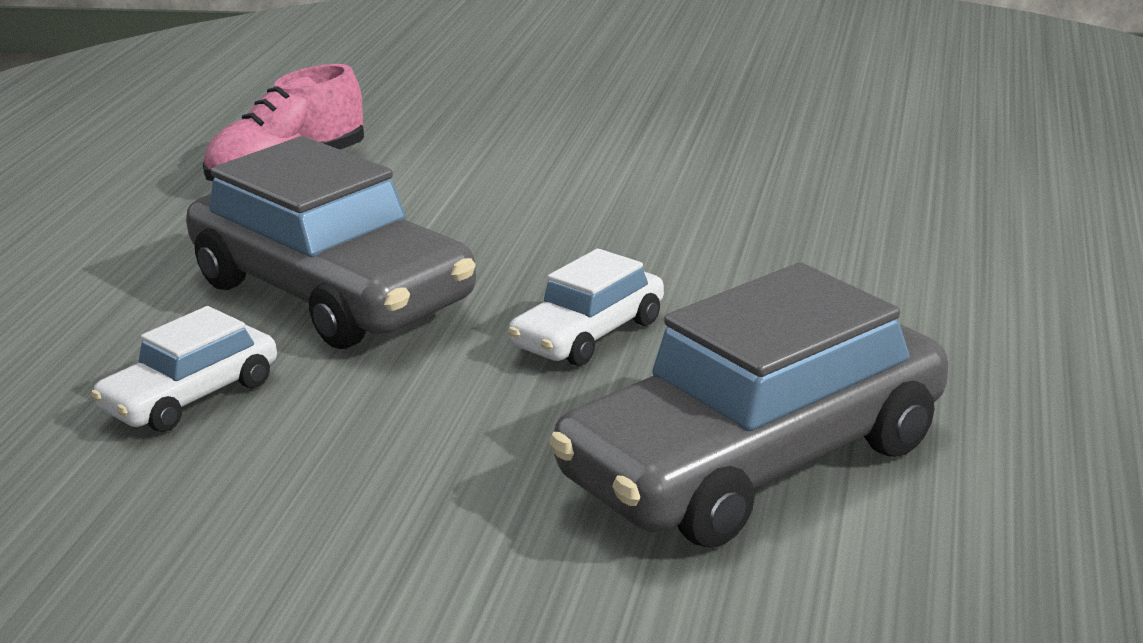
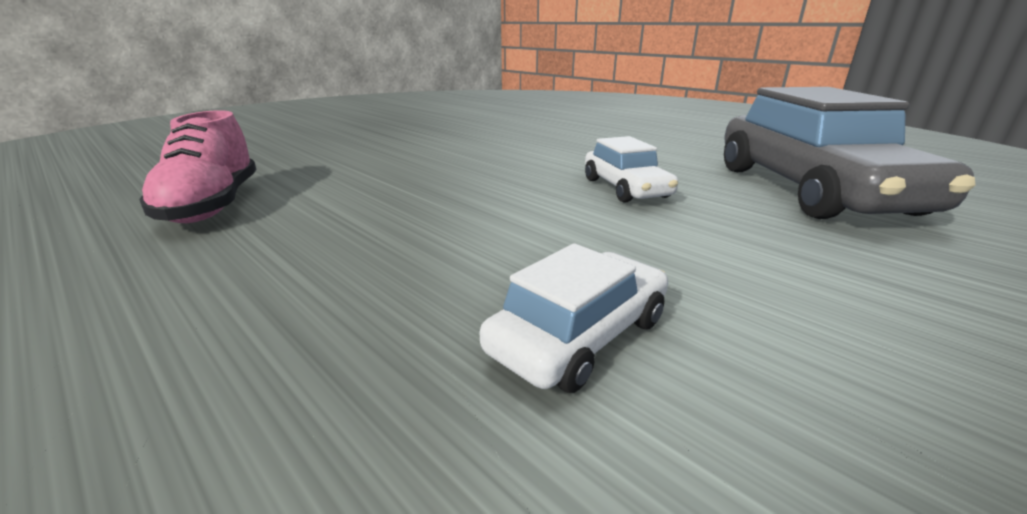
camera: 60 degrees left, 0 degrees up
(191, 396) = (579, 335): white car -> white car turned 120 degrees counterclockwise
(332, 293) = (457, 234): grey car -> none

